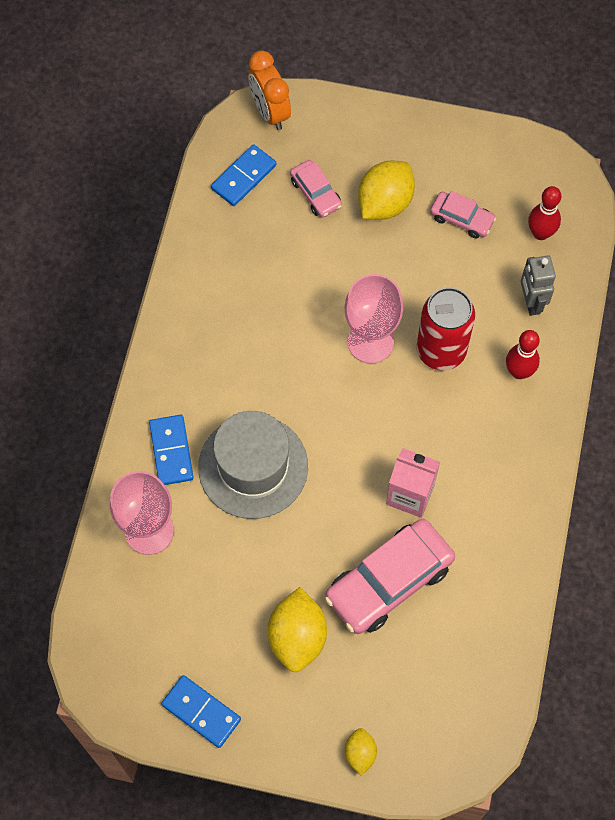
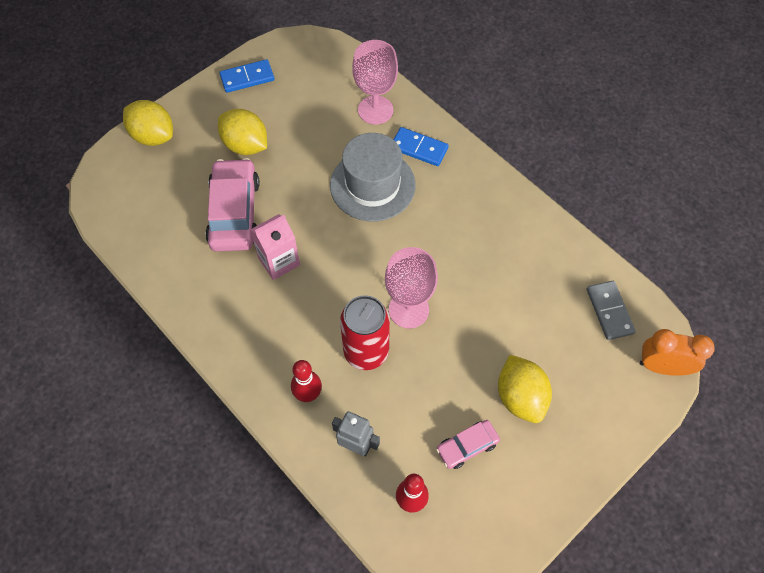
camera: 125 degrees right, 5 degrees down
(244, 177) = (609, 311): blue domino -> grey domino
(315, 193) = (562, 352): pink car -> none
(360, 753) = (153, 136): yellow lemon -> yellow lemon, size x1.88

